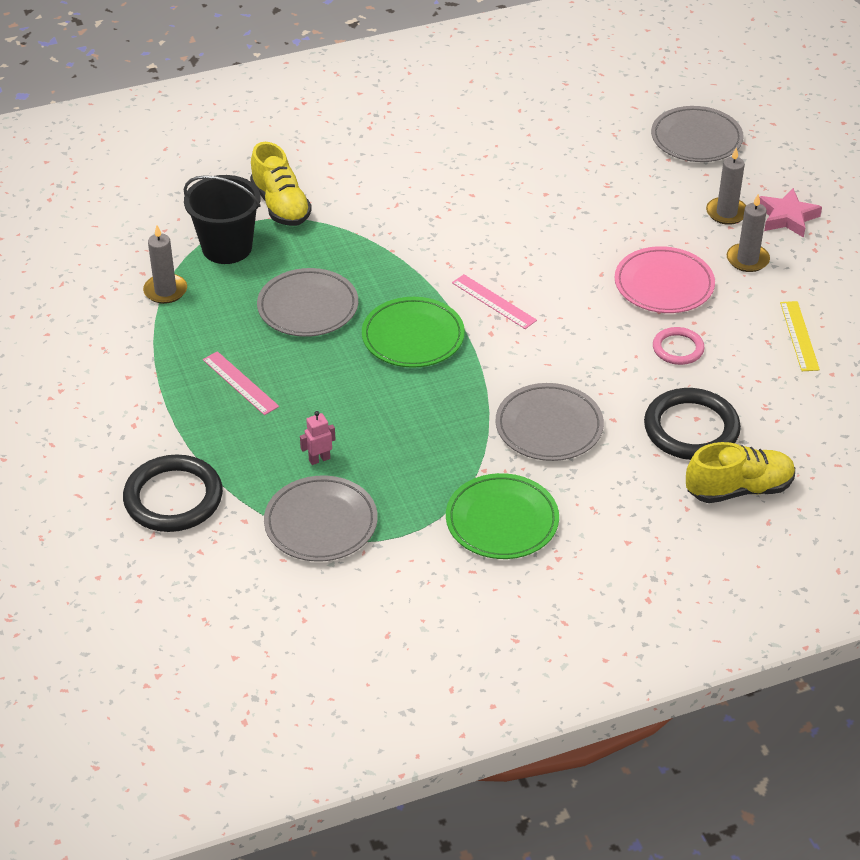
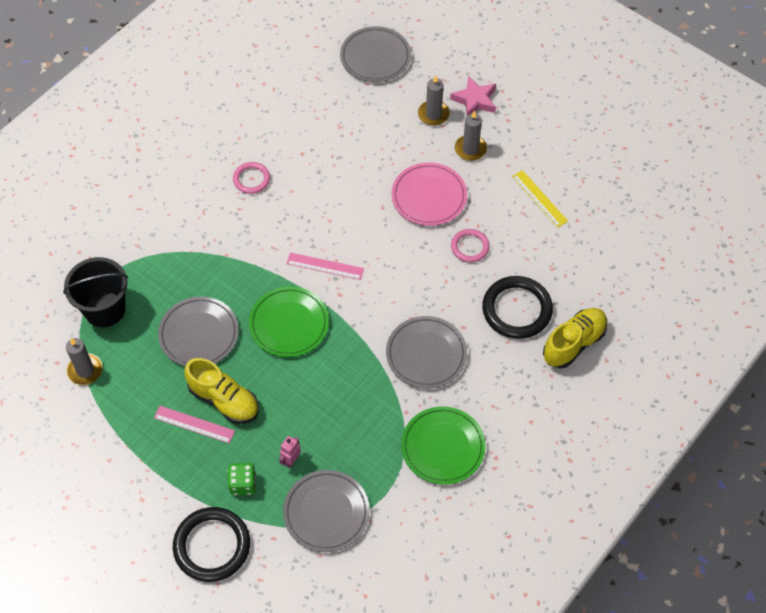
camera: 30 degrees left, 15 degrees up
(250, 457) = (243, 484): none -> green dice
(281, 205) = (119, 252): yellow shoe -> yellow shoe (224, 400)
(471, 196) = (251, 179): none -> pink ring

